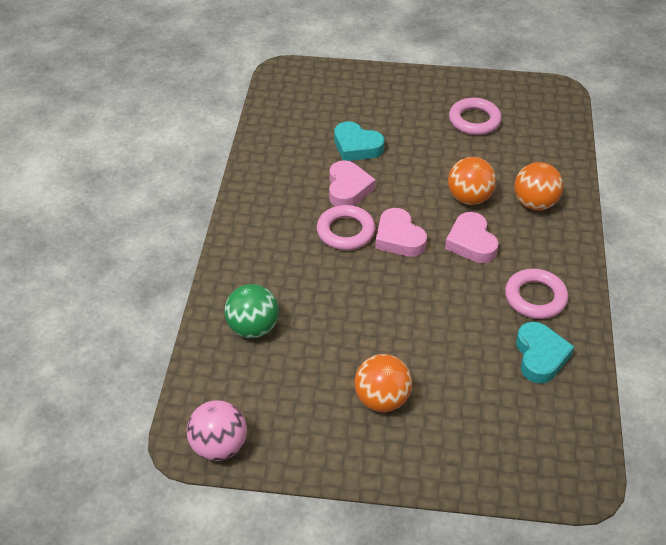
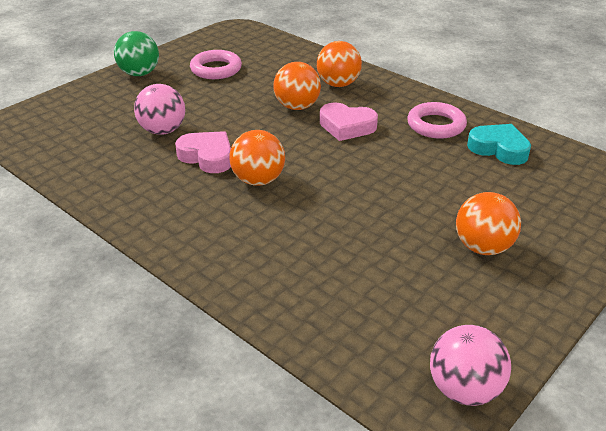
camera: 55 degrees left, 10 degrees down
(253, 328) = (319, 291): green ball -> green ball (139, 74)
(345, 231) = (258, 180): pink ring -> orange ball
(356, 146) = (163, 131): turquoise heart -> pink ball
(399, 238) = (300, 157): pink heart -> none

